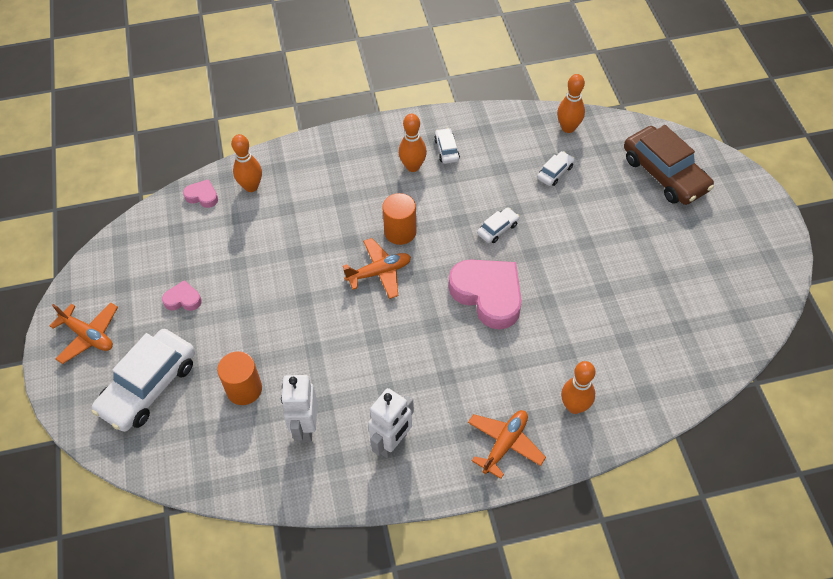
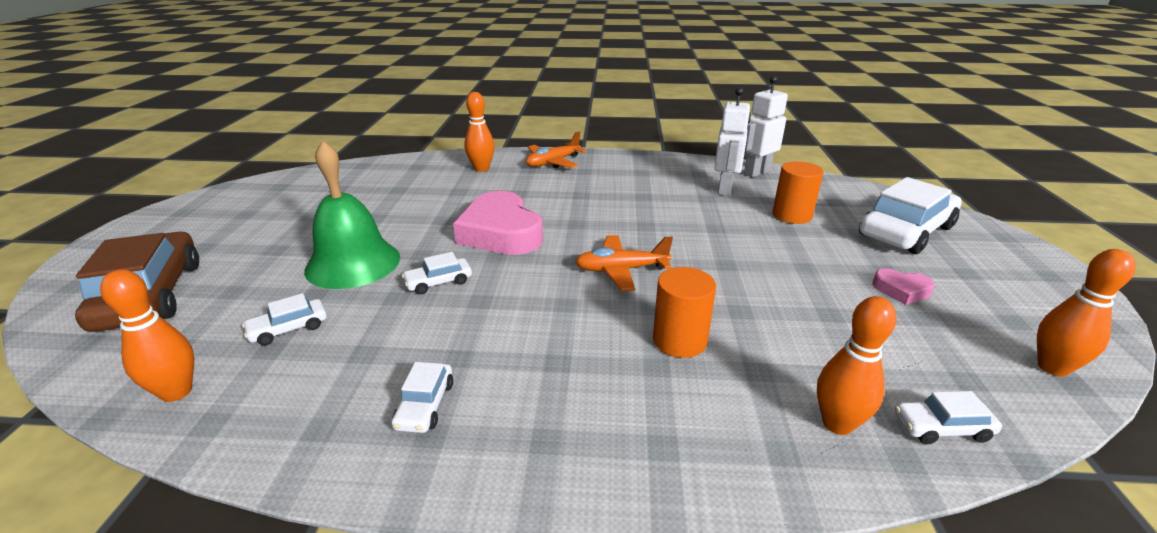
camera: 165 degrees left, 25 degrees down
(88, 336) = (1022, 279): orange plane -> none
(202, 196) = (941, 428): pink heart -> white car
(392, 443) = (646, 174): white robot -> white robot (756, 172)
(400, 232) = (574, 304): orange cylinder -> orange cylinder (679, 340)
(413, 166) = (506, 389): orange bowling pin -> orange bowling pin (1052, 367)
(570, 232) = (353, 263): none -> green bell

